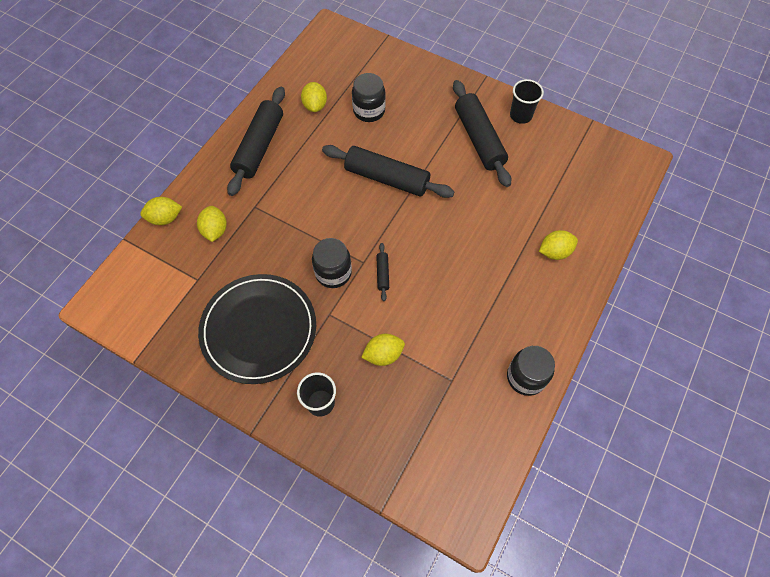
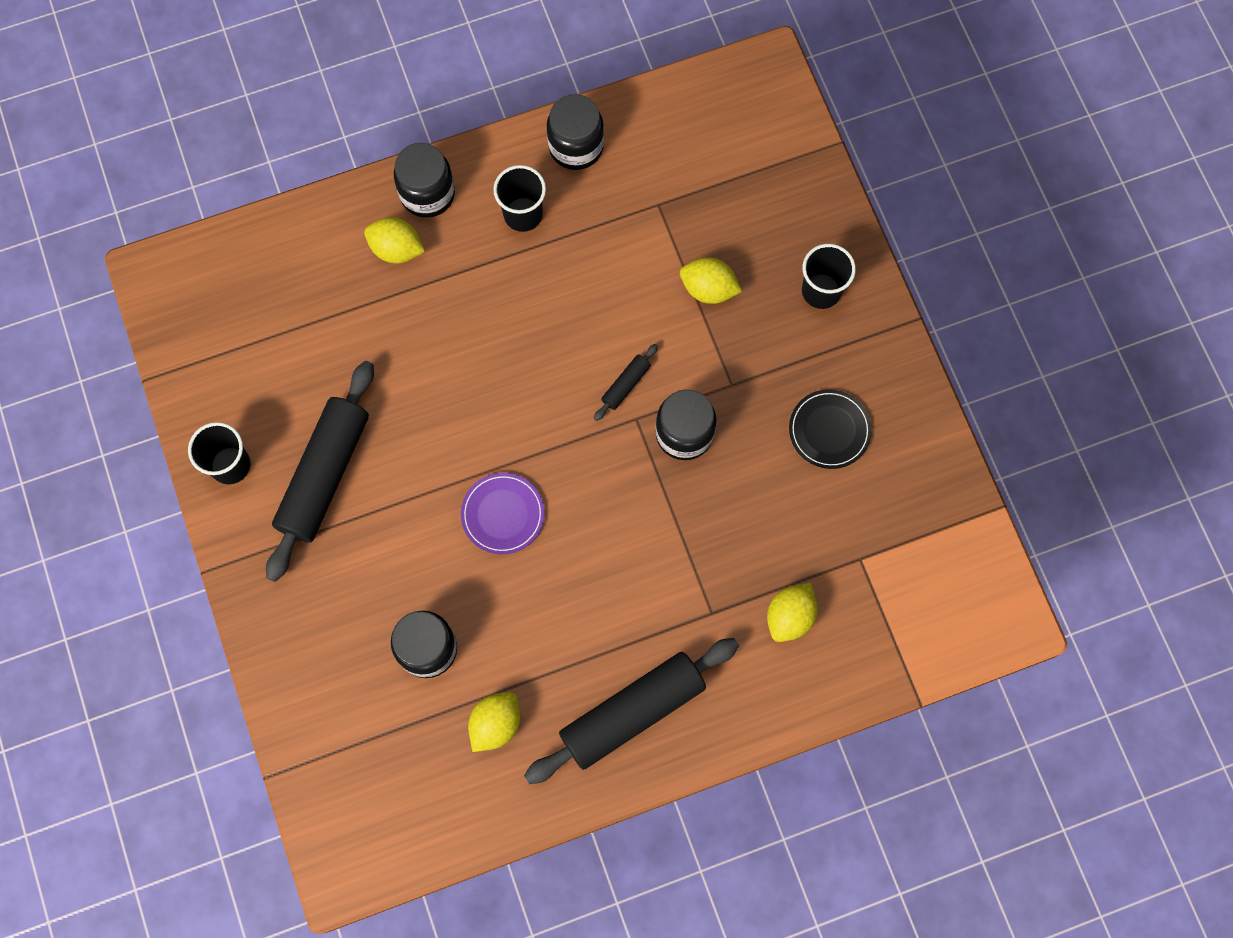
camera: 140 degrees left, 10 degrees up
(165, 218) = (844, 691): yellow lemon -> none
(259, 330) = (829, 430): black plate -> black plate, size x0.47
(387, 178) = (503, 514): black rolling pin -> purple plate
(514, 317) = (523, 214): none -> black cup
(571, 289) = (427, 194): none -> black jar

